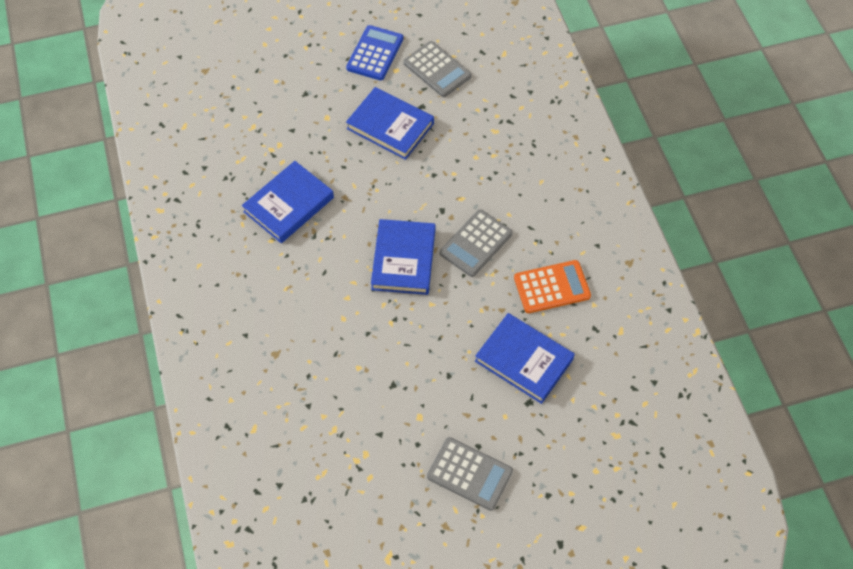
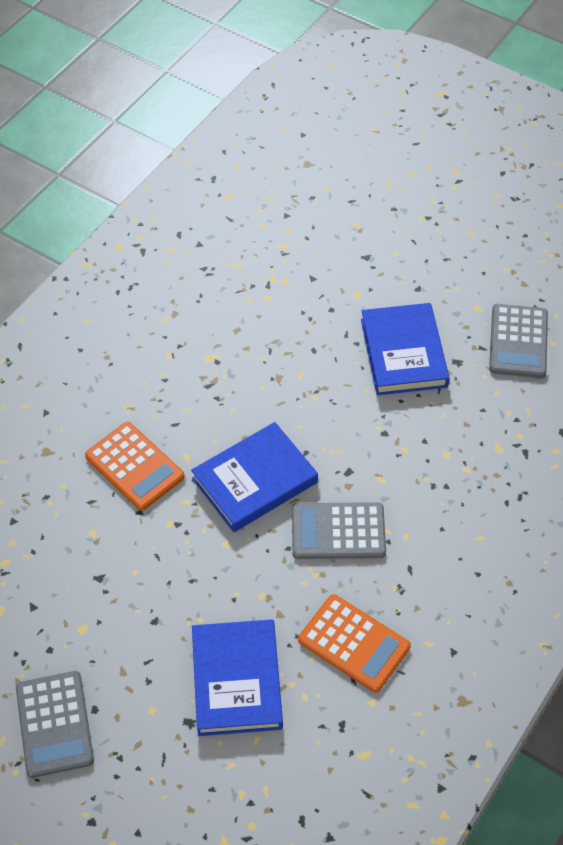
camera: 50 degrees right, 5 degrees down
(289, 205) = (223, 339): blue book -> none
(333, 313) = (134, 466): none -> orange calculator
(375, 53) = (478, 276): blue calculator -> none

